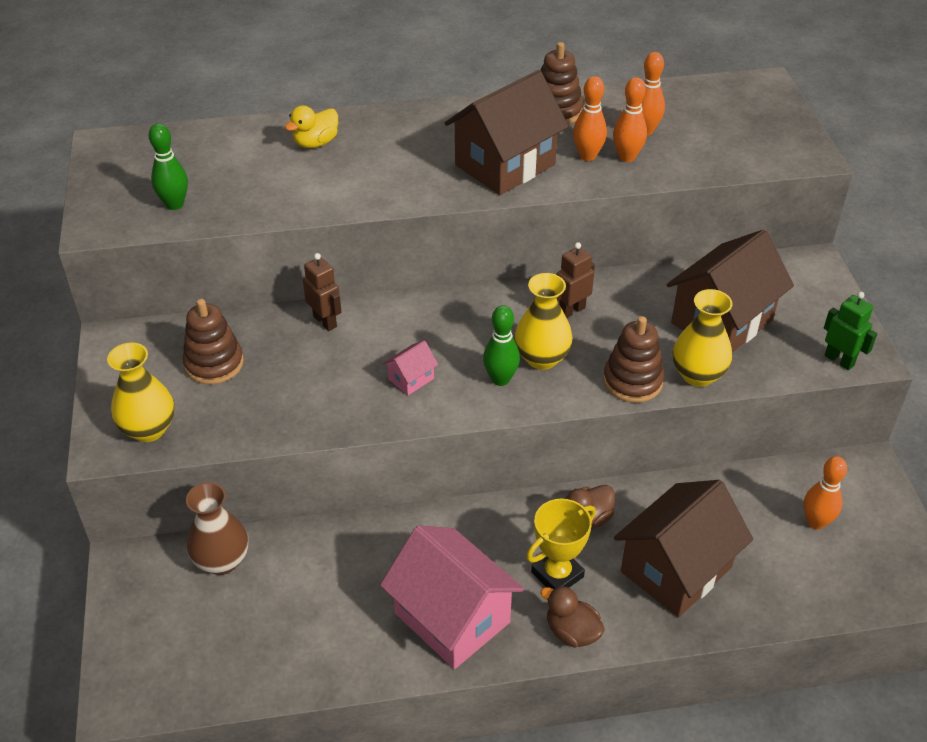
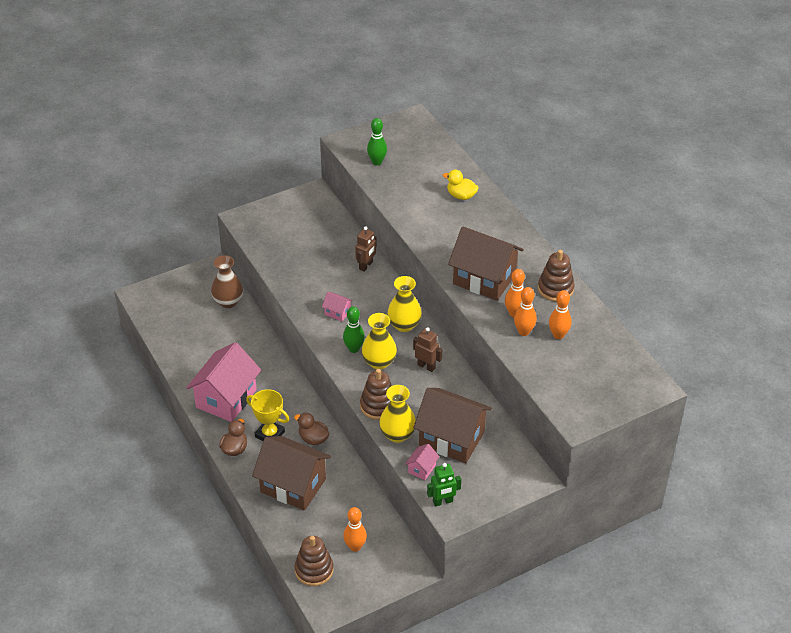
camera: 70 degrees right, 0 degrees up
(149, 429) = (259, 228): yellow vase -> yellow vase (404, 325)
(214, 363) = (314, 235): brown stacking toy -> brown stacking toy (314, 570)
(772, 366) = (422, 469): none -> pink house
(839, 360) = (443, 502): green robot -> green robot turned 45 degrees clockwise

